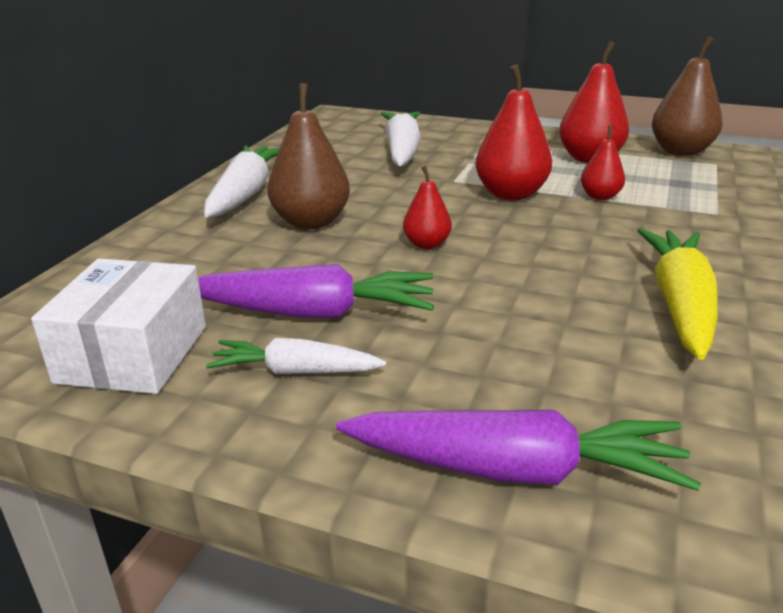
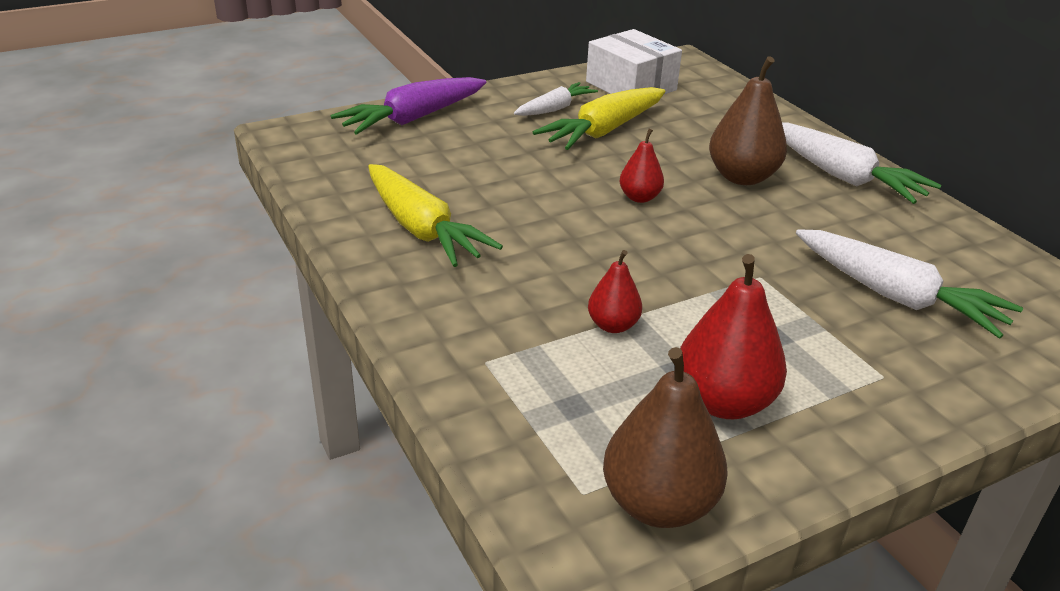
camera: 130 degrees right, 5 degrees up
(314, 313) = (603, 131): purple carrot -> yellow carrot
(511, 194) = (685, 283): red pear -> none

